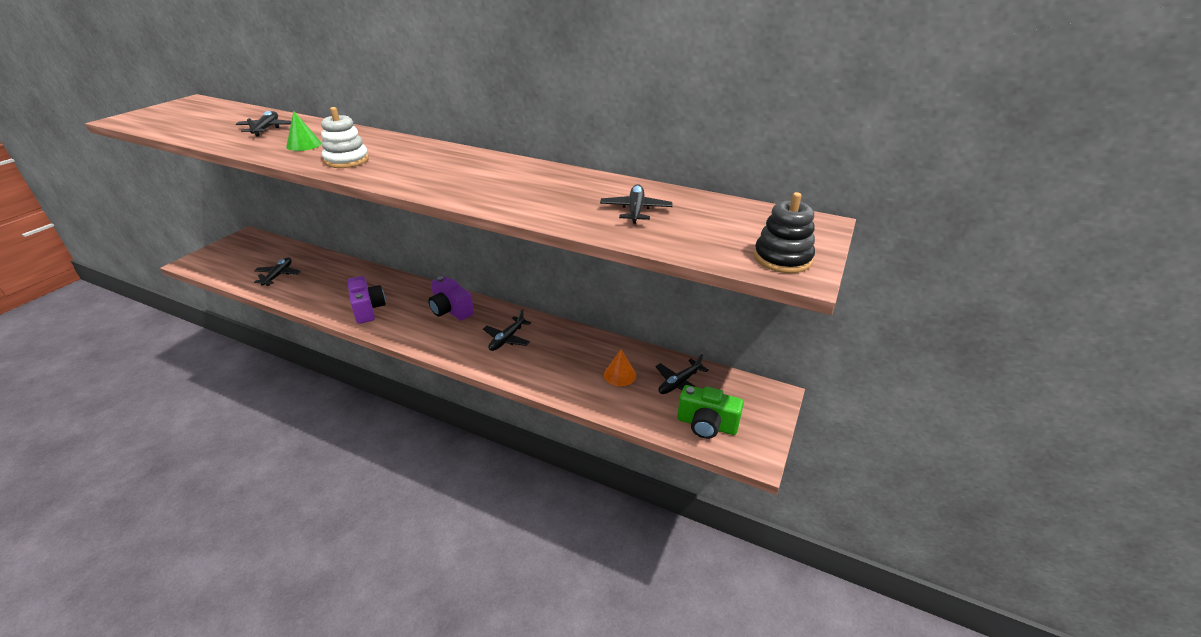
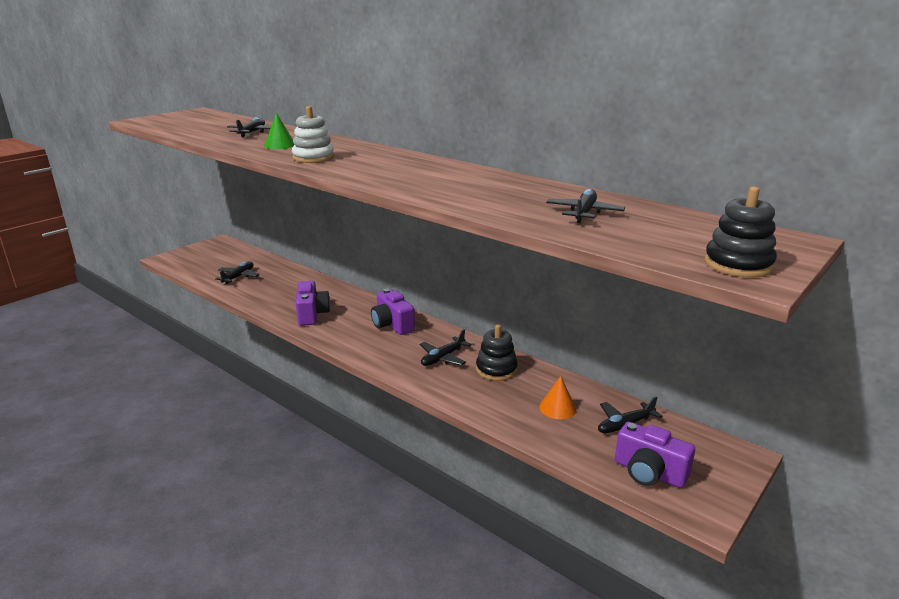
camera: 15 degrees right, 10 degrees down
(558, 344) = (496, 369): none -> black stacking toy
(706, 425) = (649, 472): green camera -> purple camera

